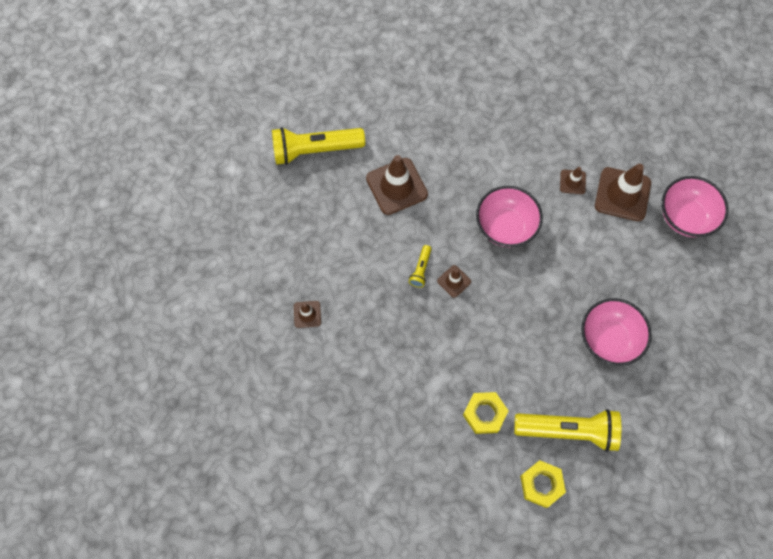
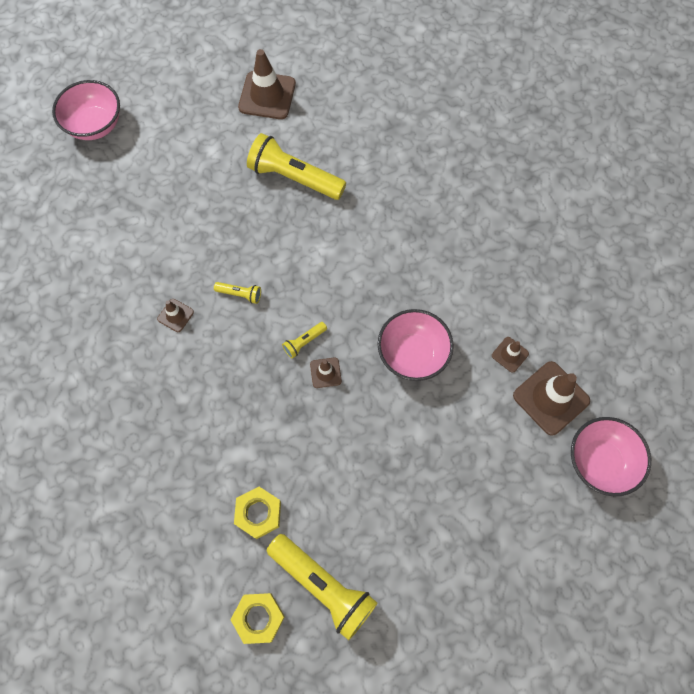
camera: 35 degrees right, 0 degrees up
(344, 266) = (240, 294): none -> yellow flashlight
(396, 186) = (341, 254): brown traffic cone -> brown traffic cone (267, 95)
(609, 339) = (430, 527): pink bowl -> pink bowl (95, 125)

